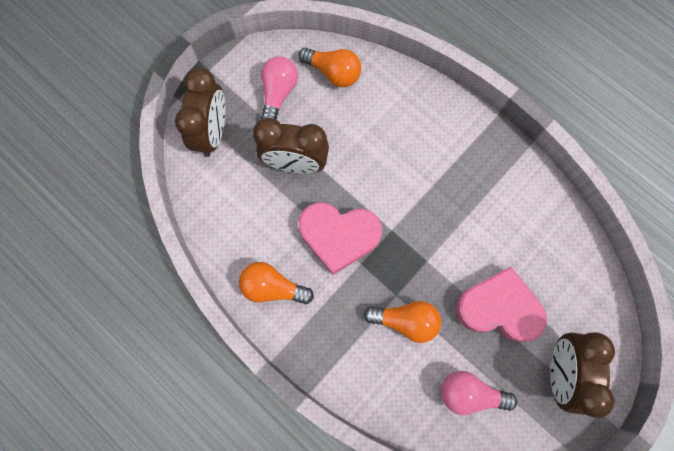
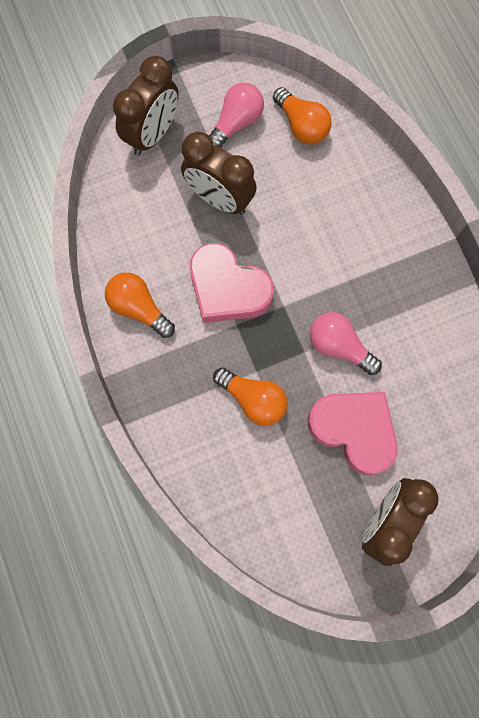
camera: 25 degrees right, 0 degrees up
(469, 393) = (282, 498): pink light bulb -> pink light bulb (339, 346)

